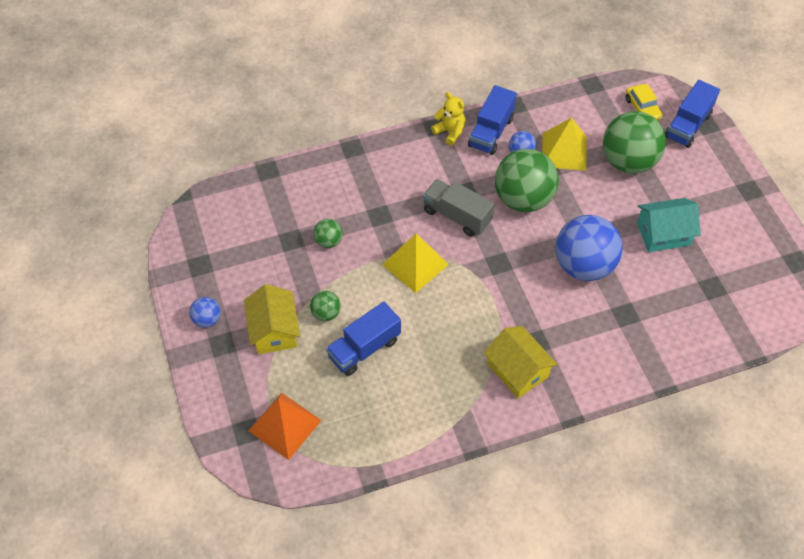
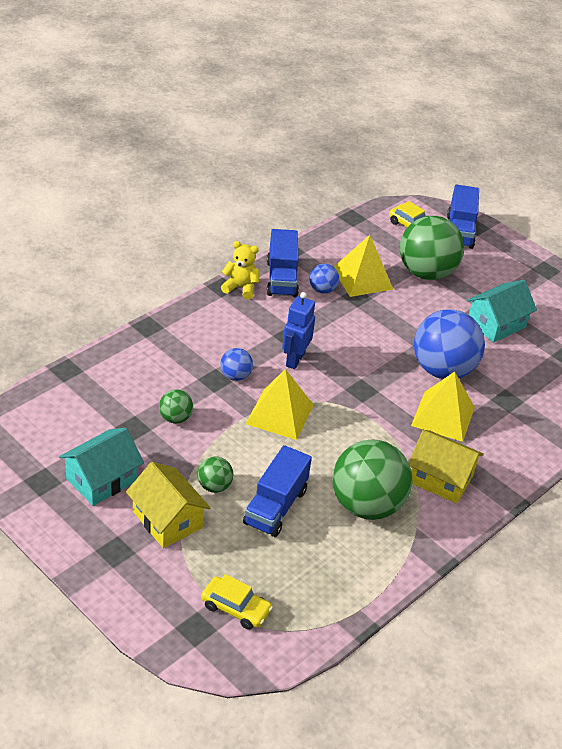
camera: 30 degrees left, 15 degrees down
(207, 319) = (84, 532): blue ball -> blue ball (235, 376)
(244, 278) = (102, 479): none -> turquoise house
(285, 425) = (236, 608): orange pyramid -> yellow car
(457, 216) = (294, 360): grey truck -> blue robot
(523, 199) = (349, 328): green ball -> green ball (367, 505)
(556, 311) = (443, 416): none -> yellow pyramid

